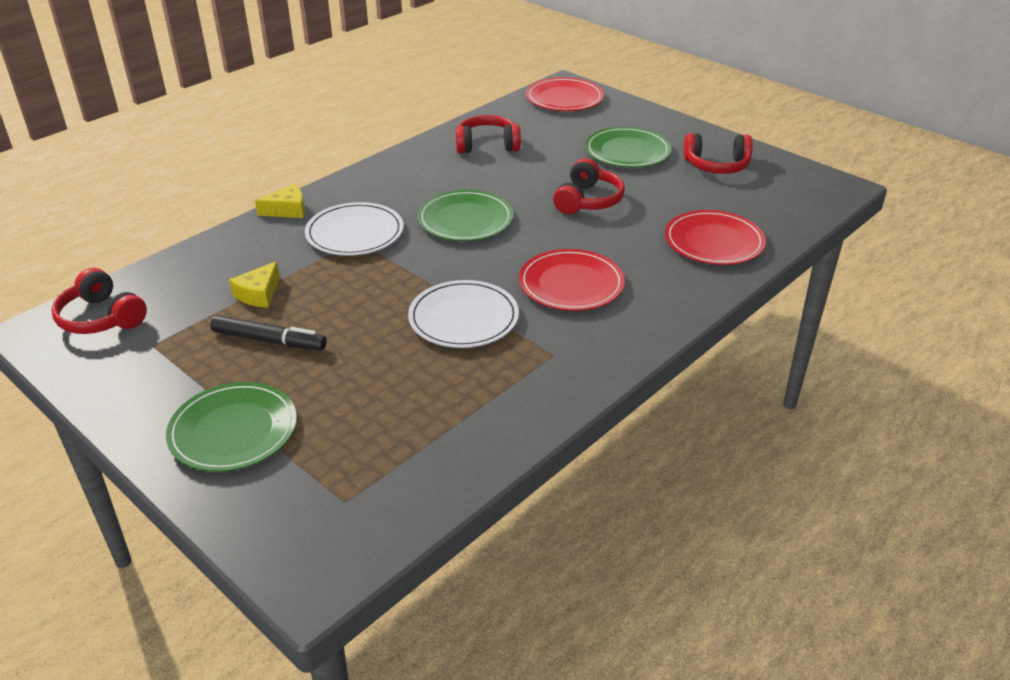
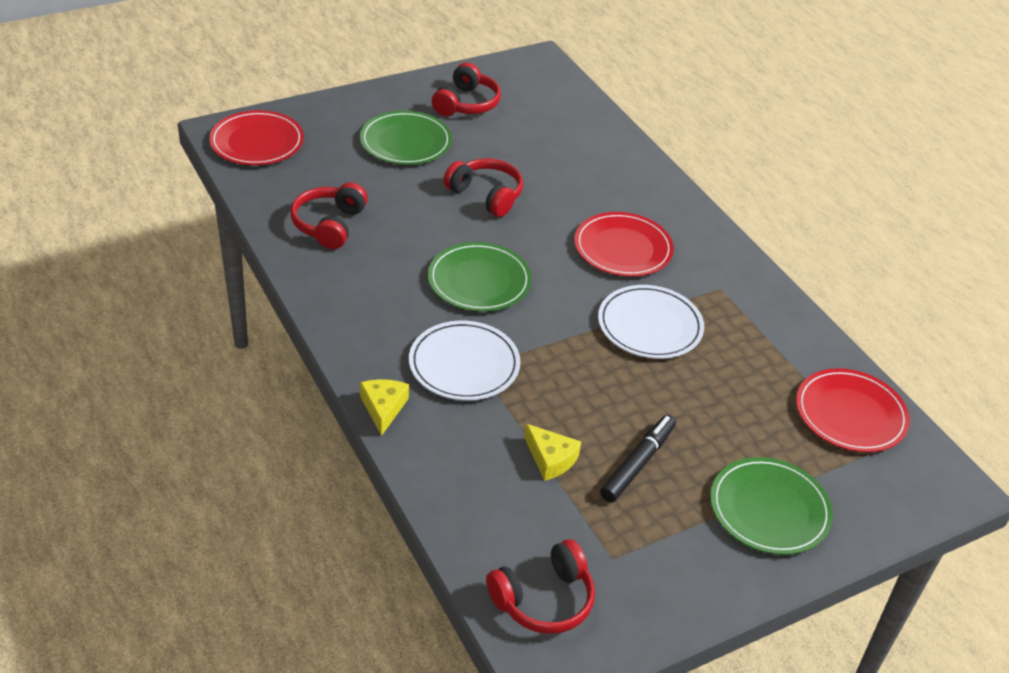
camera: 75 degrees left, 5 degrees up
(714, 242) = (593, 152): red plate -> red plate (850, 414)

